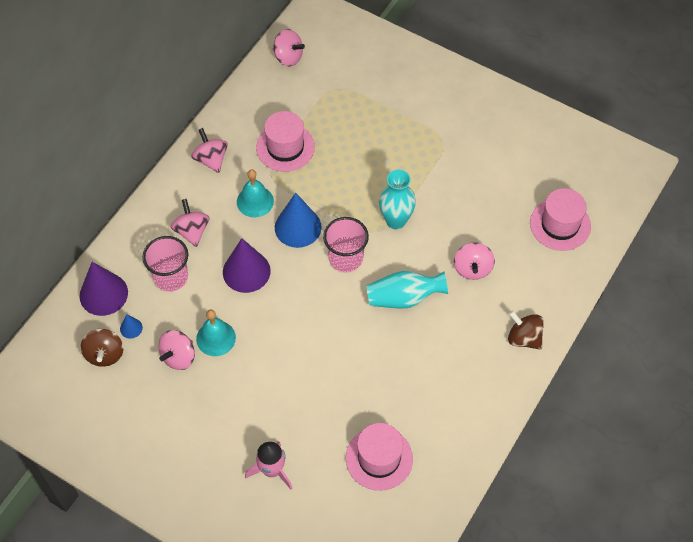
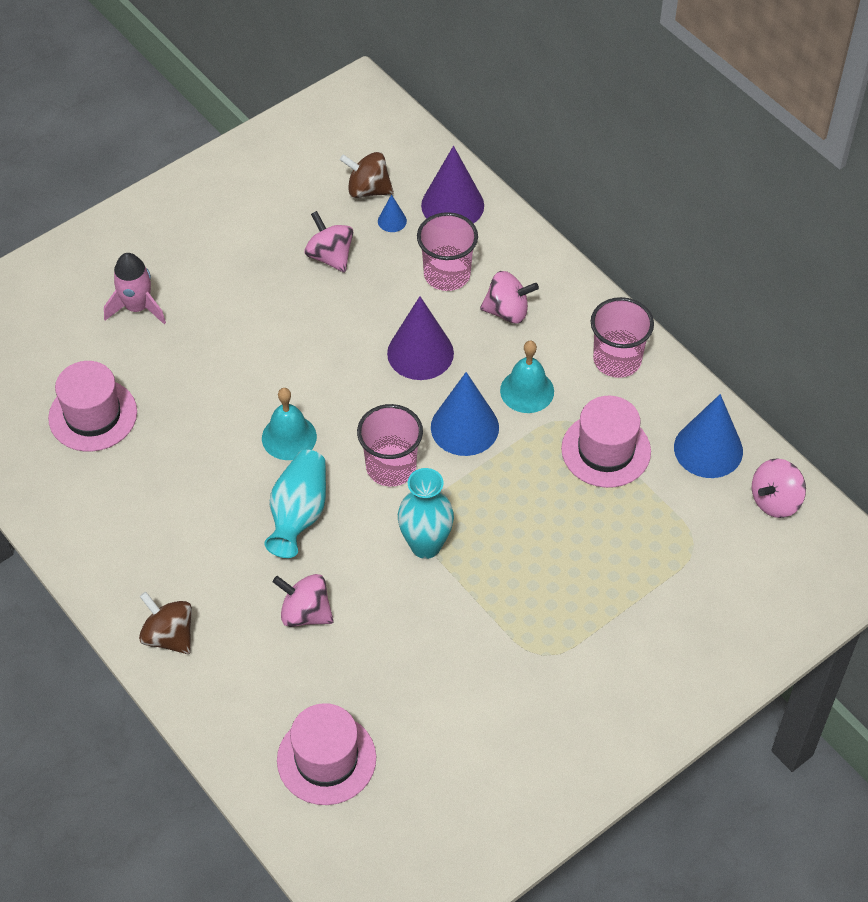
camera: 110 degrees right, 5 degrees down
(211, 159) = (617, 360): pink spinning top -> pink cup
(216, 338) = (338, 298): turquoise bell -> turquoise bell (289, 437)
(263, 97) = (708, 449): none -> blue cone
(524, 338) = (169, 636): brown spinning top -> brown spinning top turned 105 degrees counterclockwise

